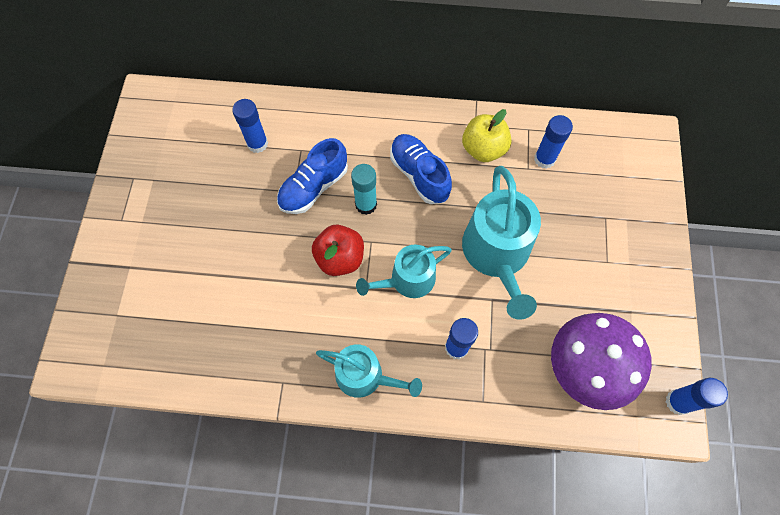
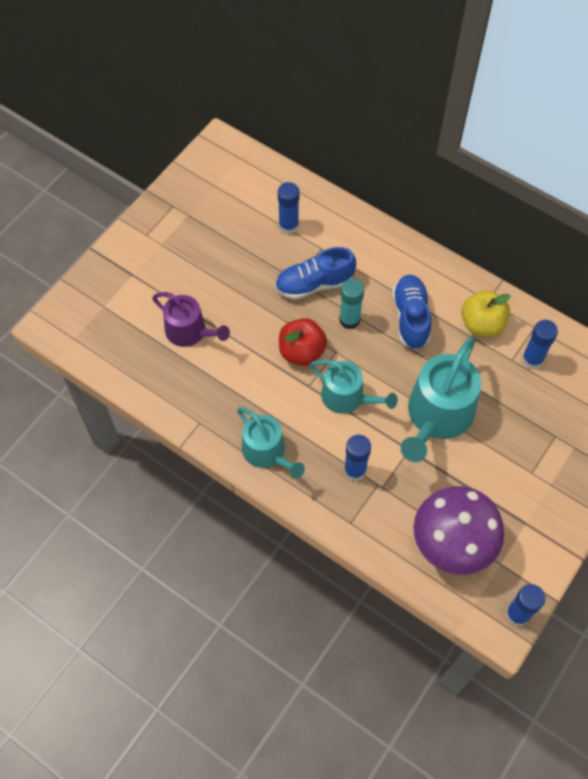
camera: 30 degrees right, 5 degrees down
(220, 295) = (190, 331): none -> purple watering can
(407, 280) = (347, 397): turquoise watering can -> turquoise watering can turned 150 degrees counterclockwise

